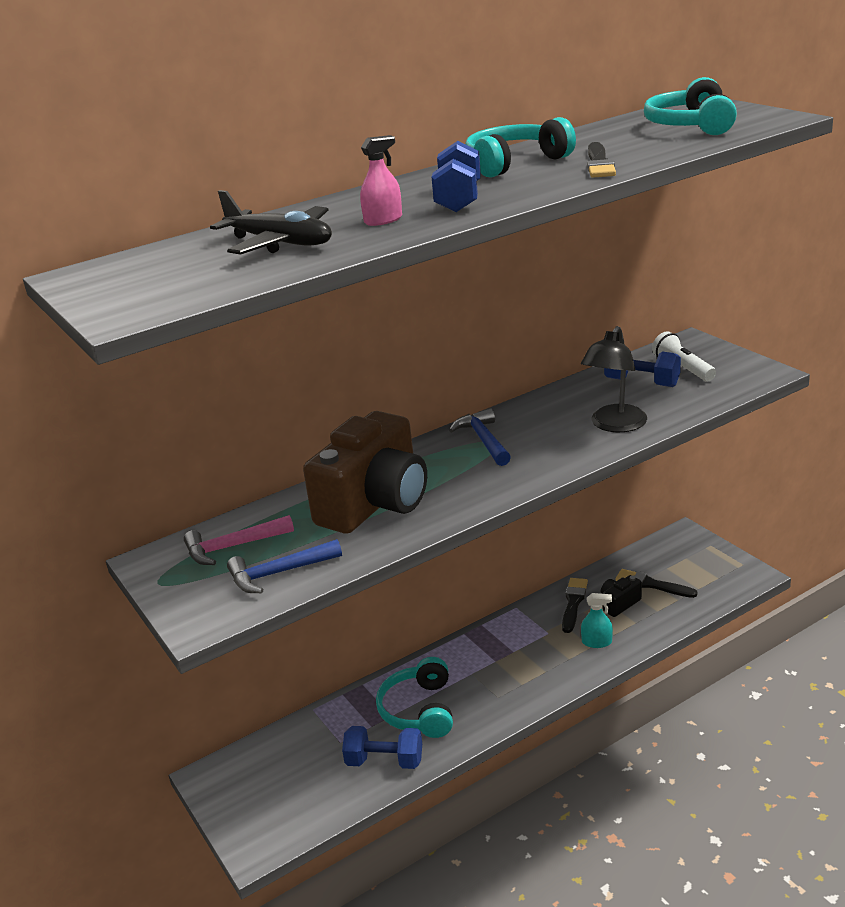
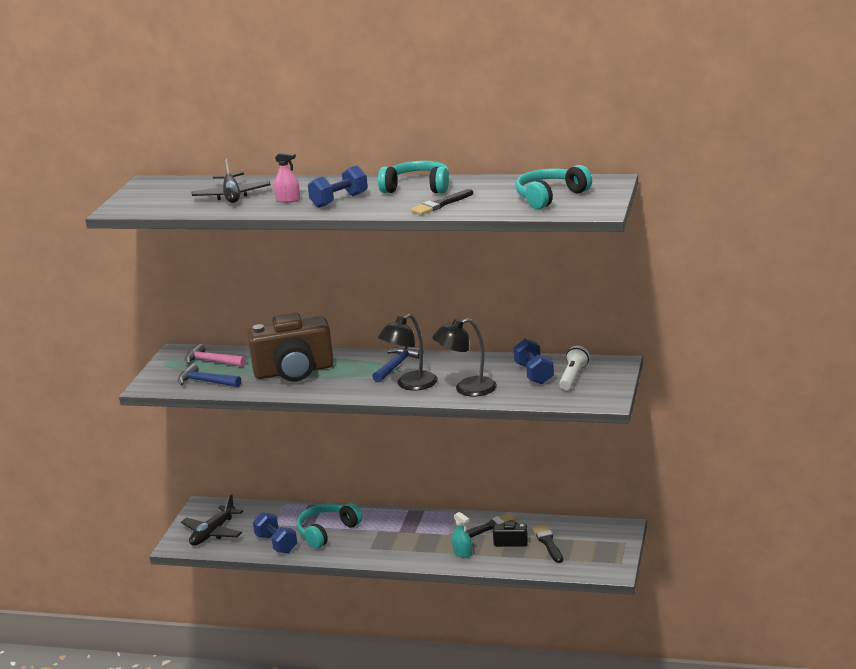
camera: 45 degrees right, 5 degrees down
(280, 801) = (213, 533): none -> black plane
(546, 450) = (410, 385): none -> black lamp

